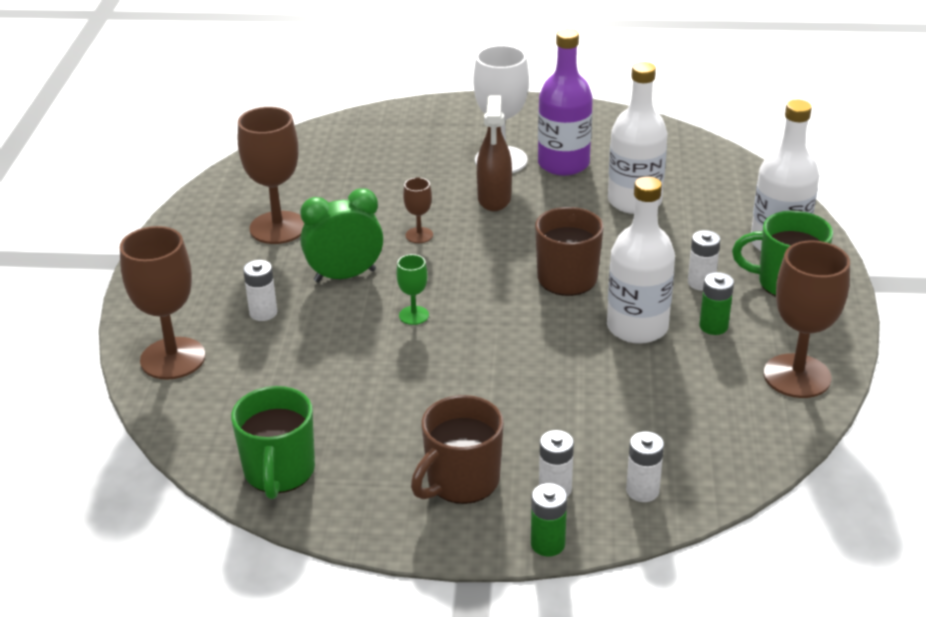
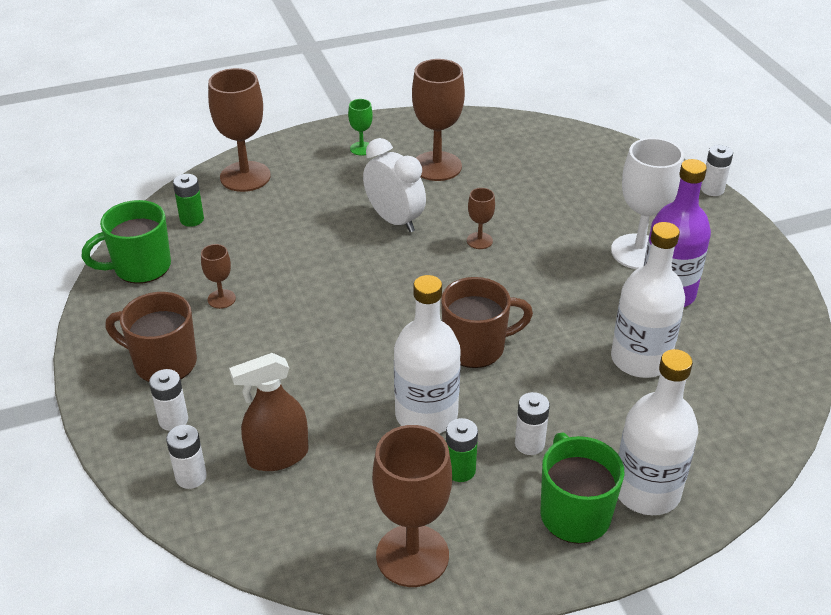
camera: 65 degrees right, 5 degrees up
(263, 313) = (321, 197): white battery -> white battery (712, 189)
(345, 276) = (394, 220): green clock -> white clock
(384, 419) = (221, 299): none -> brown goblet
(414, 315) = (363, 273): green goblet -> green goblet (361, 148)
(494, 199) = (570, 266): brown spray bottle -> brown spray bottle (277, 456)
(547, 544) = (105, 434): green battery -> green battery (192, 219)

